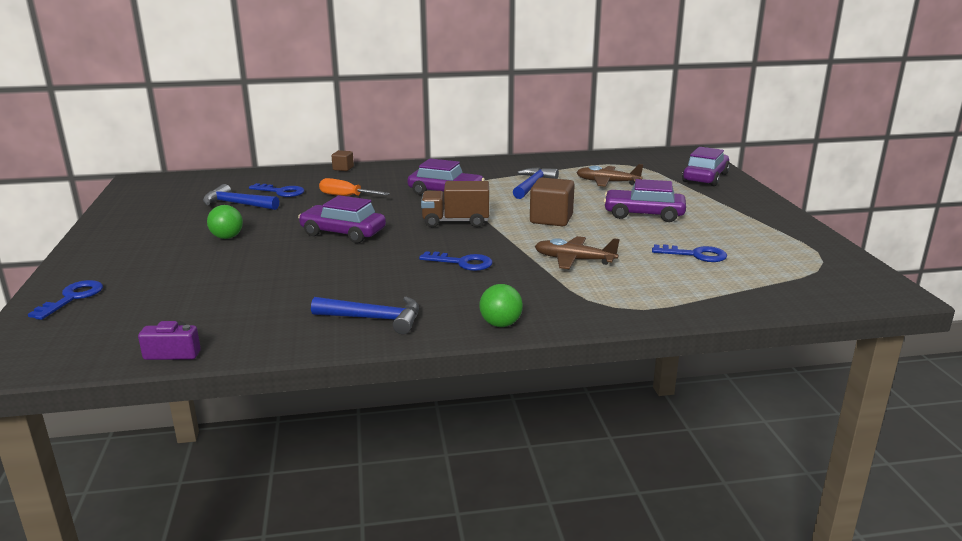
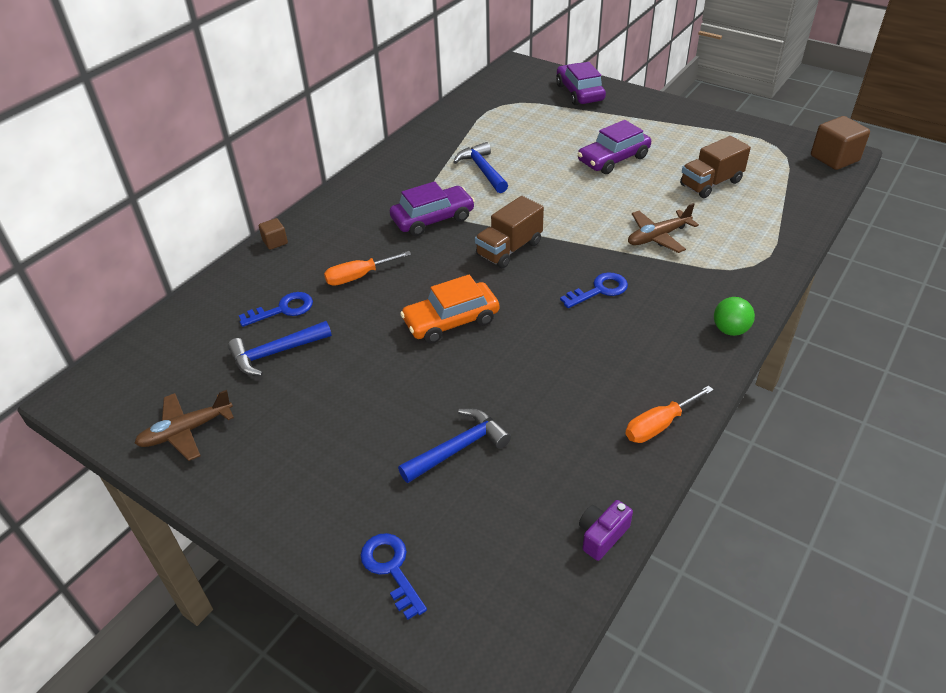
camera: 45 degrees left, 20 degrees up
(227, 237) = (363, 397): green ball -> none
(329, 334) = (658, 425): none -> orange screwdriver
(343, 233) = (451, 321): purple car -> orange car
(375, 319) = (655, 387): blue hammer -> blue hammer (459, 448)
(551, 219) = (567, 202): brown cube -> brown cube (834, 158)
(607, 182) = (527, 135): brown plane -> brown plane (186, 431)
(695, 255) = (711, 183): blue key -> brown truck

